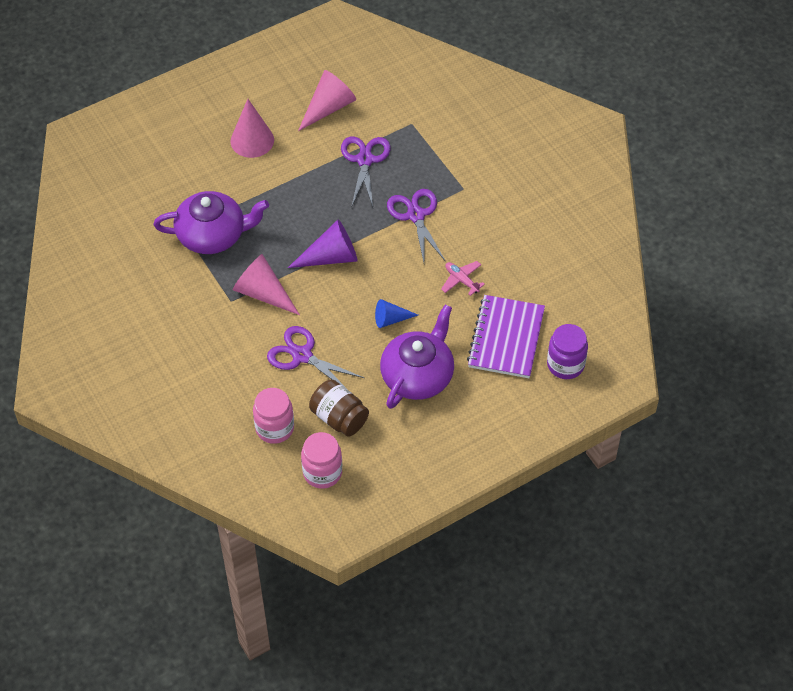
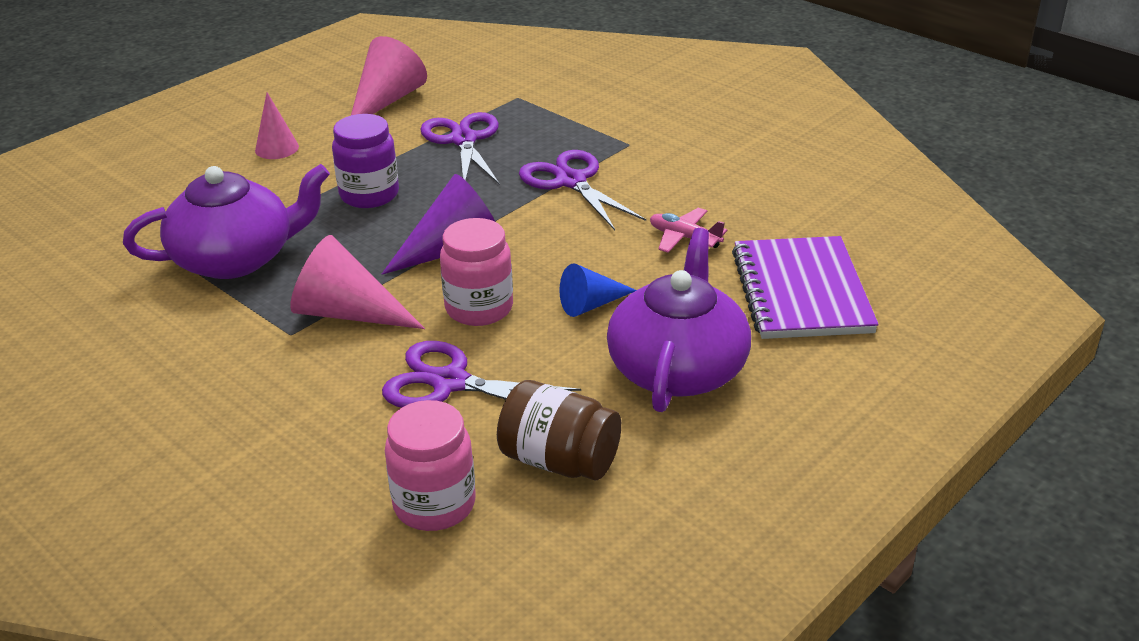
camera: 15 degrees left, 20 degrees down
(252, 140) = (277, 148): pink cone -> pink cone, size x0.61
(322, 472) = (563, 559): pink jar -> pink jar (479, 308)
(565, 365) = (922, 305): purple jar -> purple jar (369, 195)

